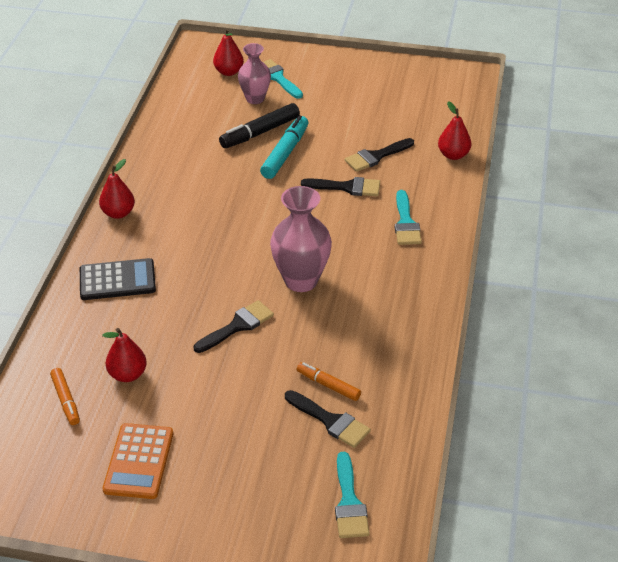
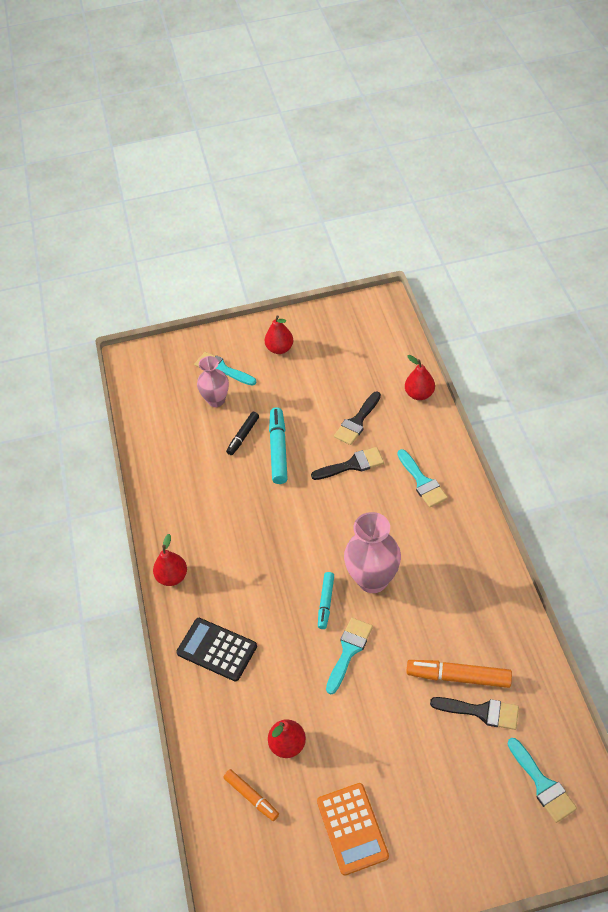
camera: 20 degrees left, 10 degrees up
(117, 280) = (217, 649): black calculator -> black calculator turned 120 degrees counterclockwise
(228, 72) = (174, 379): red pear -> red pear (280, 349)
(237, 326) = (349, 651): black brush -> turquoise brush
(243, 282) = (326, 602): none -> turquoise marker
(260, 132) = (243, 436): black marker -> black marker, size x0.62
(328, 385) = (458, 677): orange marker -> orange marker, size x1.61

